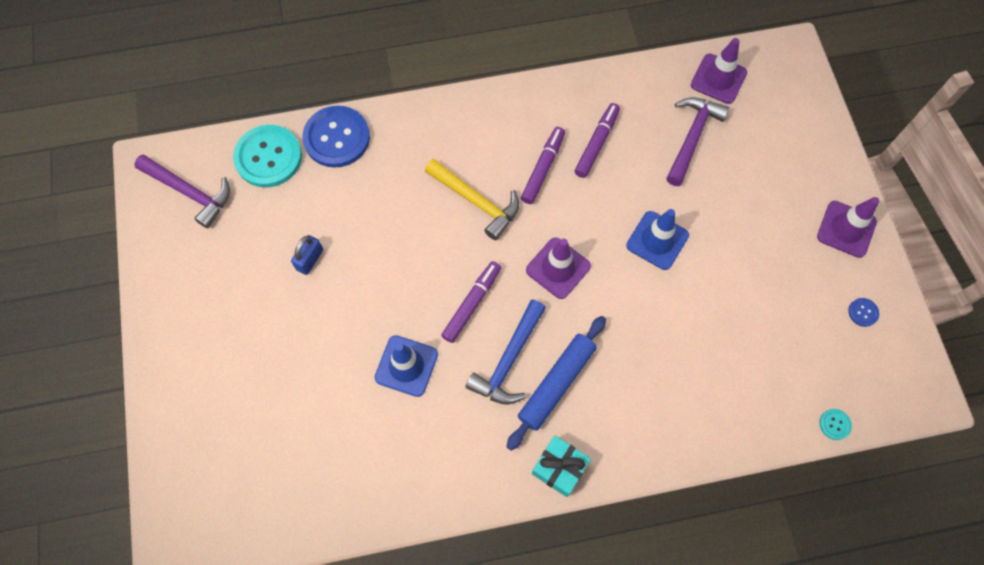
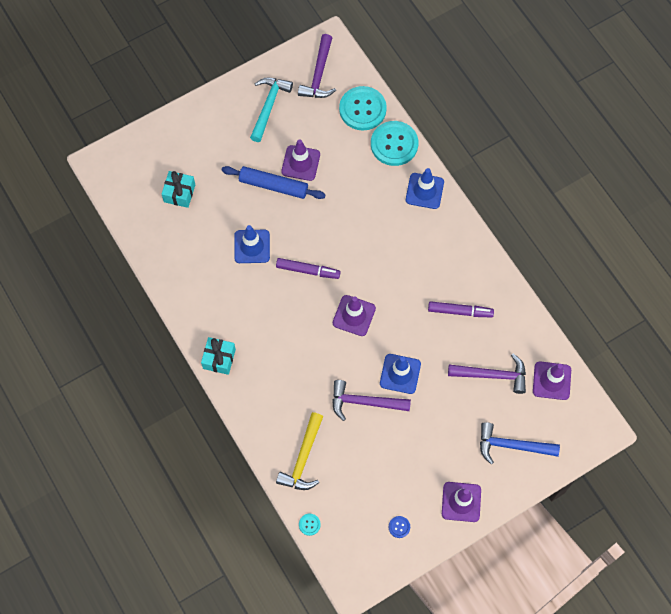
camera: 70 degrees right, 0 degrees up
(204, 272) = (268, 106): none -> turquoise hammer
(279, 441) = (179, 193): none -> turquoise gift
(310, 260) = (300, 163): blue padlock -> purple traffic cone
(337, 138) = (394, 144): blue button -> turquoise button
(418, 126) = (424, 191): none -> blue traffic cone
(476, 202) = (382, 248): yellow hammer -> yellow hammer (303, 458)
(508, 360) = (278, 306): blue hammer -> blue hammer (511, 446)
(543, 168) = (425, 282): purple marker -> none
(556, 384) = (273, 340): blue rolling pin -> blue rolling pin (273, 185)
(683, 296) = (364, 402): none -> purple hammer

